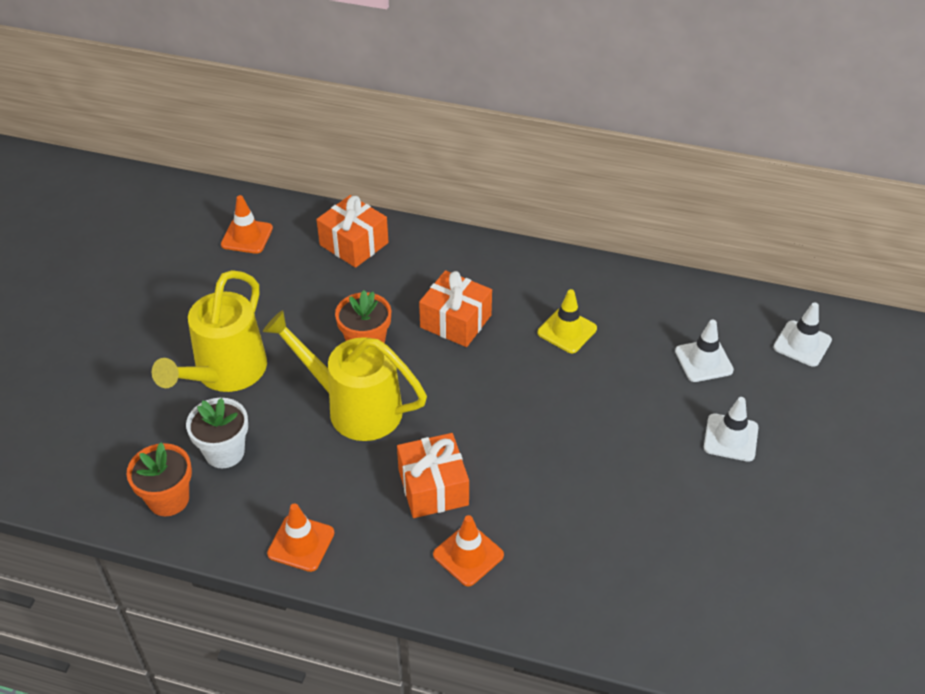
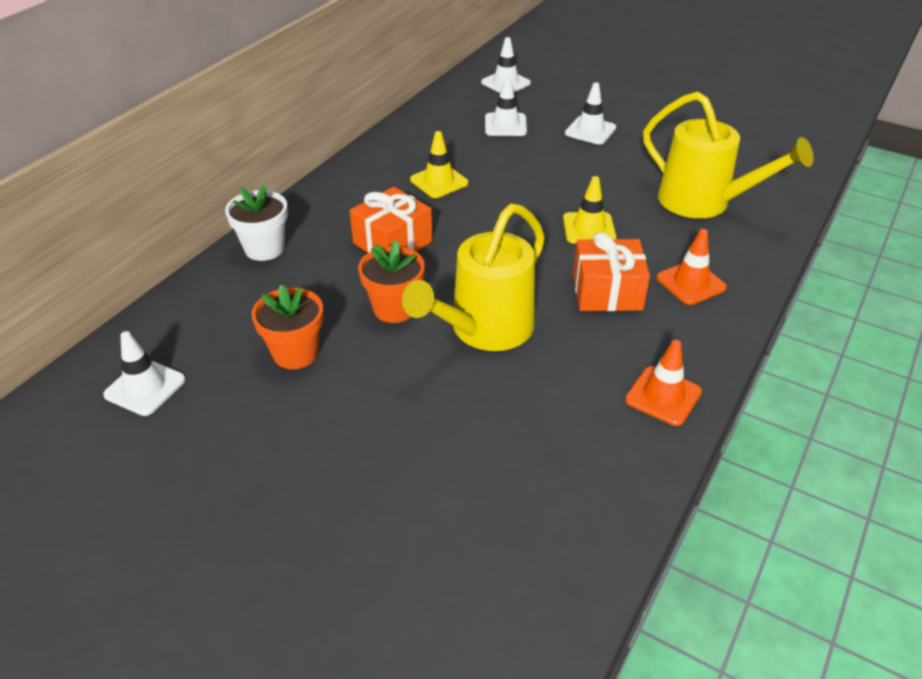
camera: 75 degrees left, 5 degrees down
(168, 499) = (578, 512): orange flower pot -> orange flower pot (295, 353)
(224, 452) = (516, 448): white flower pot -> white flower pot (264, 248)
(225, 374) = (386, 435): yellow watering can -> yellow watering can (704, 203)
(247, 236) = (145, 387): orange traffic cone -> white traffic cone
(354, 244) = (228, 295): orange gift -> none
(531, 461) = (589, 228): none -> yellow traffic cone

